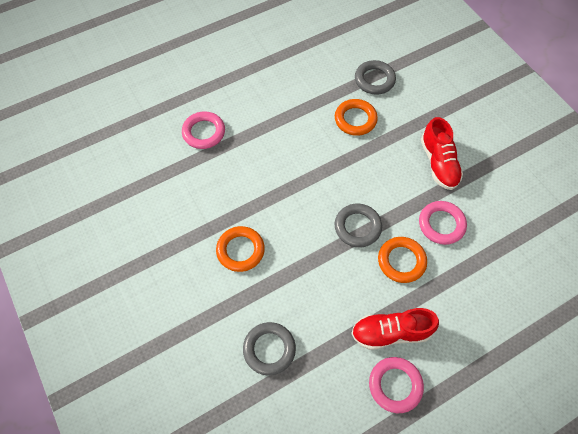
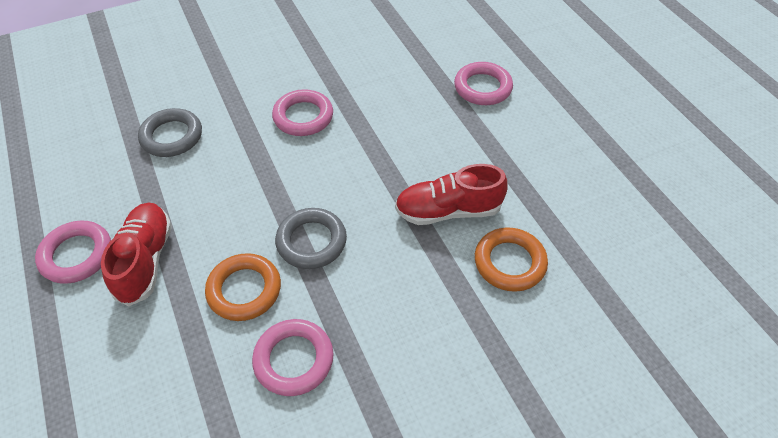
camera: 95 degrees right, 10 degrees down
(240, 250) = (303, 117): orange ring -> pink ring
(374, 80) = (601, 303): grey ring -> none
(438, 163) = (415, 380): red shoe -> red shoe (448, 211)

